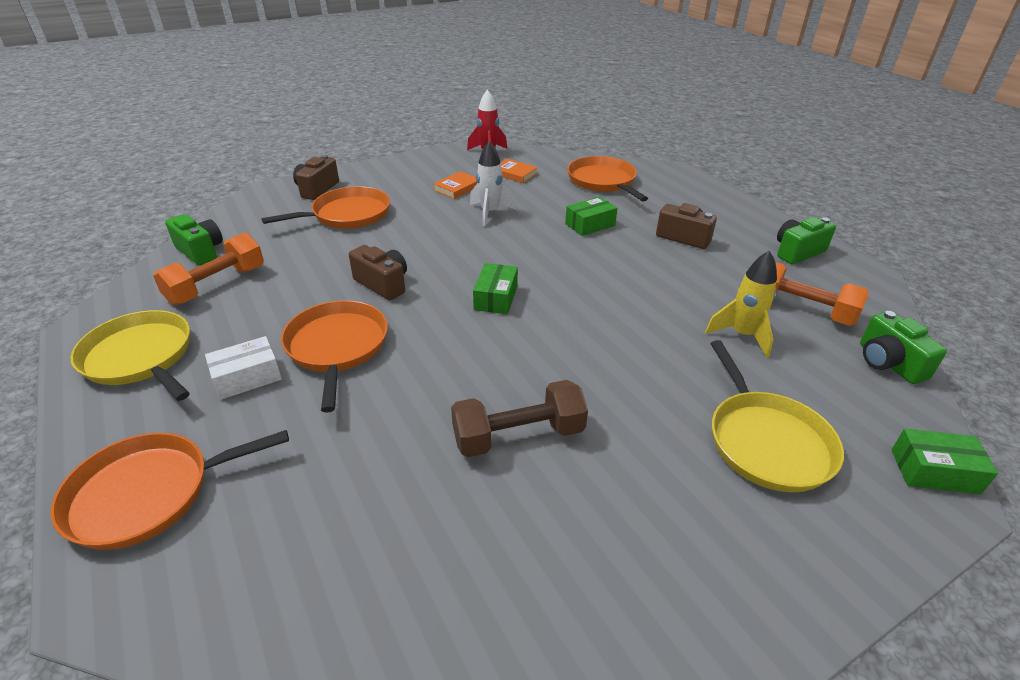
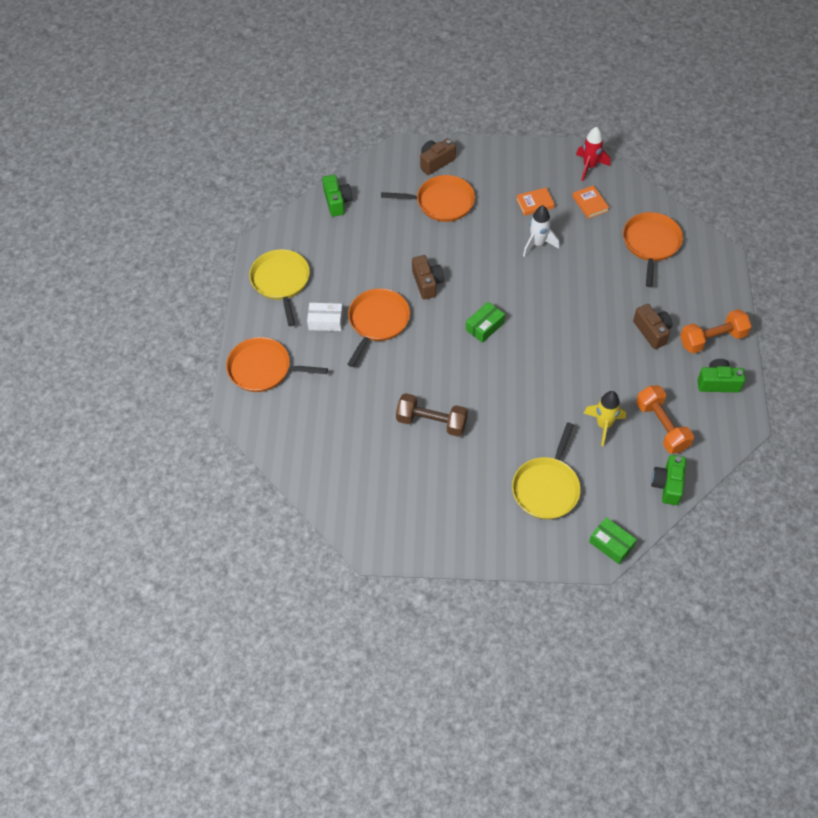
camera: 35 degrees right, 20 degrees up
(217, 285) = (336, 240): orange dumbbell -> orange dumbbell (712, 339)
(590, 225) = (597, 288): green box -> none

